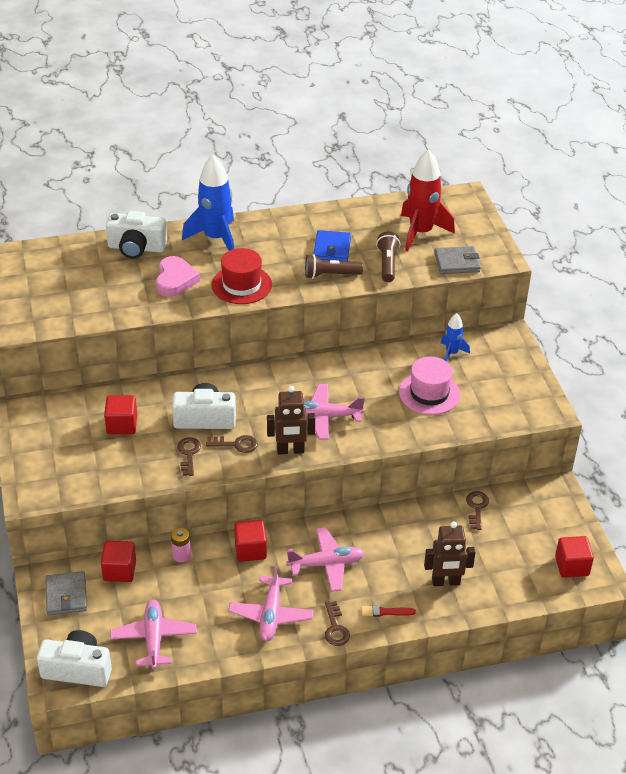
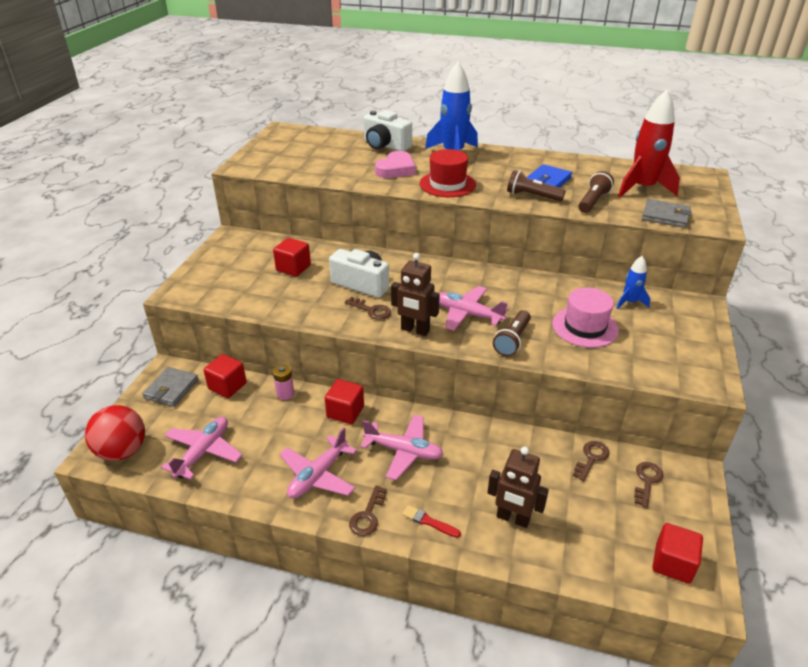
camera: 30 degrees right, 5 degrees down
(77, 669) = (122, 451): white camera -> red ball
(188, 454) = (325, 304): brown key -> brown key (647, 481)
(379, 429) = (512, 340): none -> brown flashlight

